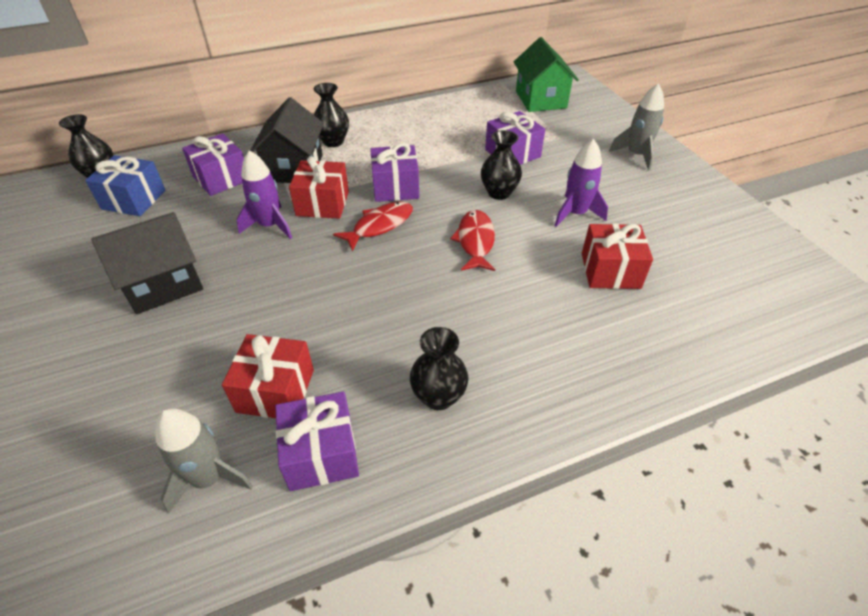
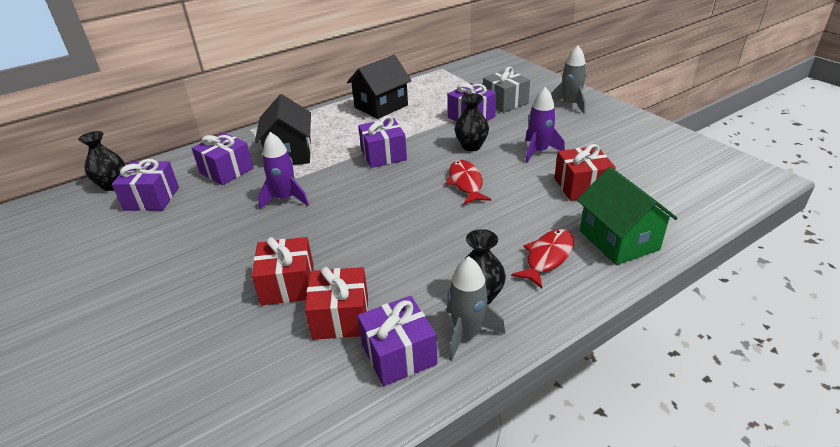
camera: 10 degrees left, 10 degrees down
(134, 199) = (152, 198): blue gift -> purple gift
(163, 284) = (207, 257): black house -> black house (381, 106)
(209, 478) = (309, 391): grey rocket -> grey rocket (467, 334)
(322, 203) = (325, 176): red gift -> red gift (288, 285)
(333, 141) = (316, 130): black vase -> none
(379, 225) = (381, 184): red fish -> red fish (547, 257)
(540, 99) = (479, 76): green house -> green house (618, 240)
(559, 139) = (505, 102): none -> grey gift

